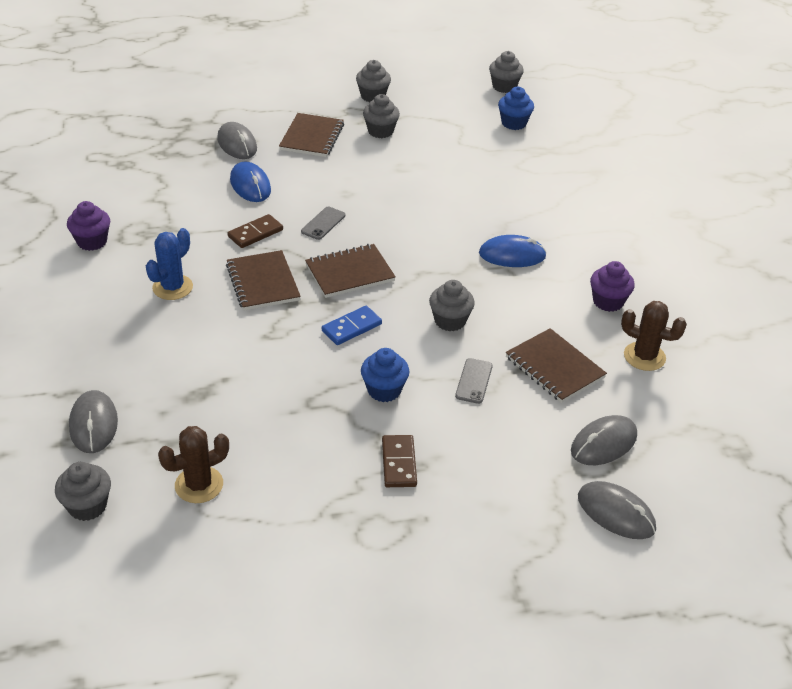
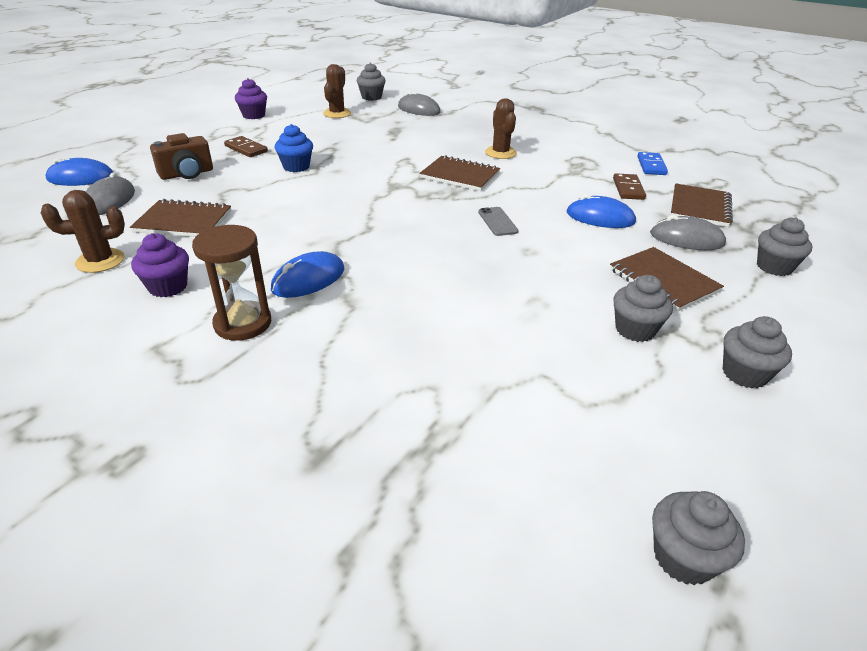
camera: 135 degrees right, 5 degrees down
(92, 241) = (589, 149): purple cupcake -> purple cupcake (254, 115)
(172, 287) = (500, 153): blue cactus -> brown cactus
(255, 233) = (523, 194): brown domino -> brown domino (628, 189)
(350, 273) = (418, 204): brown notebook -> brown notebook (700, 207)
(351, 327) = (364, 181): blue domino -> blue domino (651, 166)
(450, 321) = (301, 212): grey cupcake -> grey cupcake (774, 267)
(474, 381) = (241, 192): grey phone -> none
(501, 447) = (187, 174): none -> brown camera
(514, 123) = (540, 468): blue cupcake -> none
(580, 248) = (243, 323): none -> brown hourglass
(616, 513) = (81, 178): grey mouse -> blue mouse

